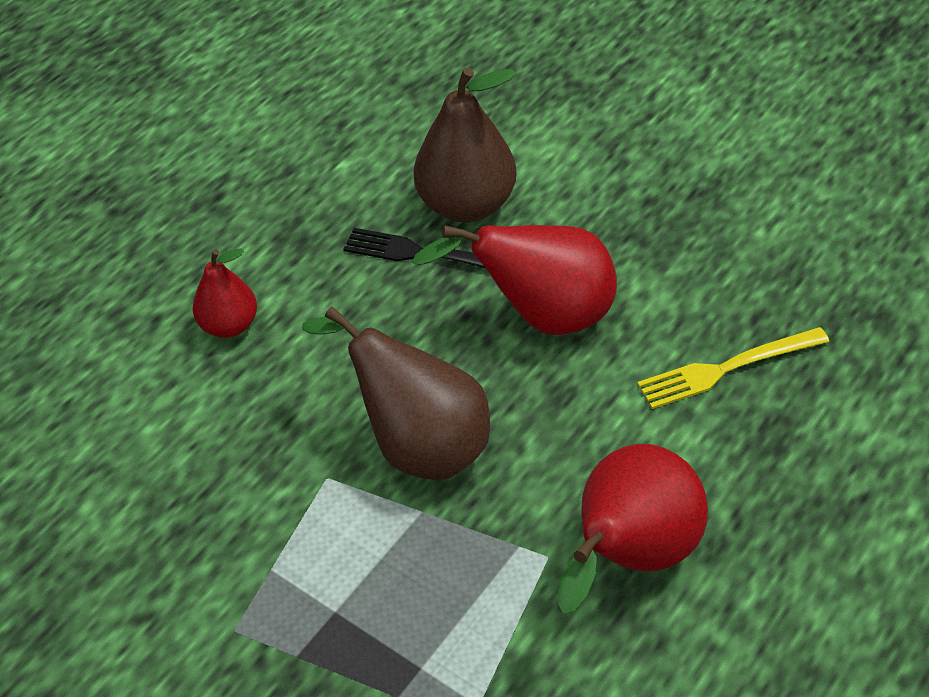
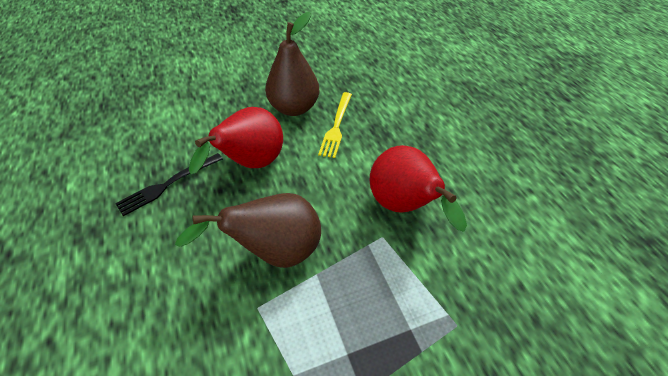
camera: 60 degrees left, 0 degrees up
(229, 325) = (104, 300): red pear -> none
(467, 205) = (159, 154): brown pear -> brown pear (294, 108)

